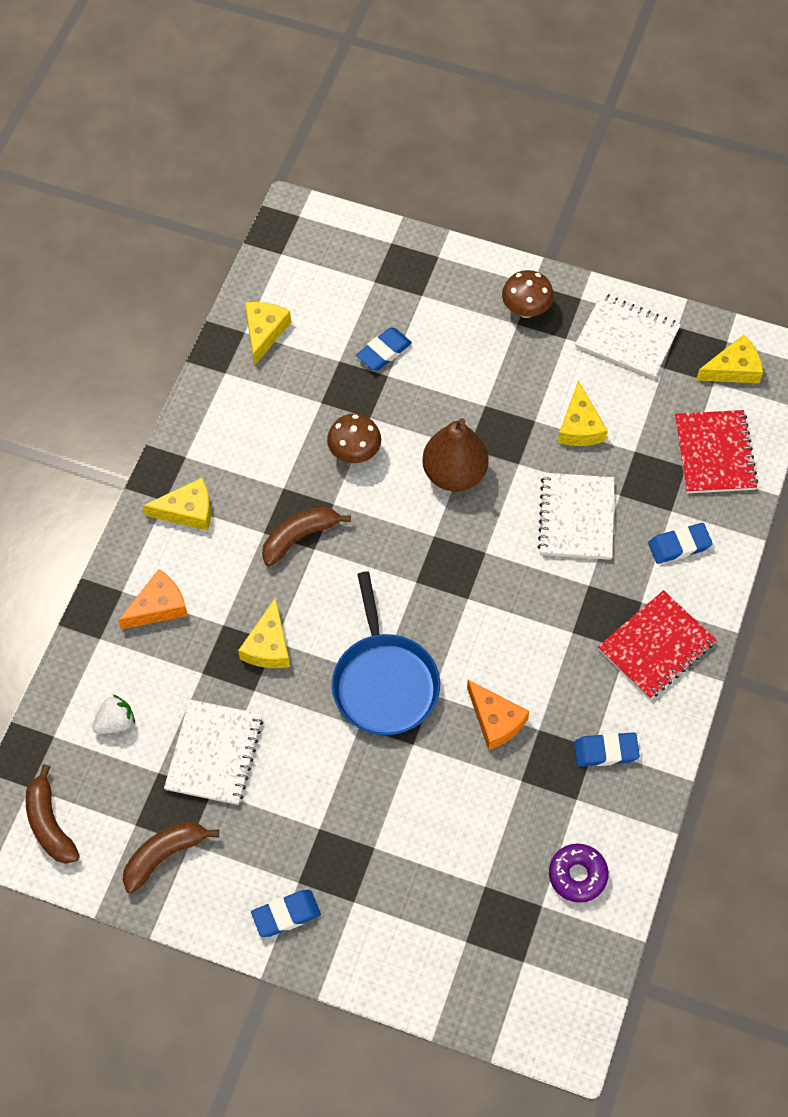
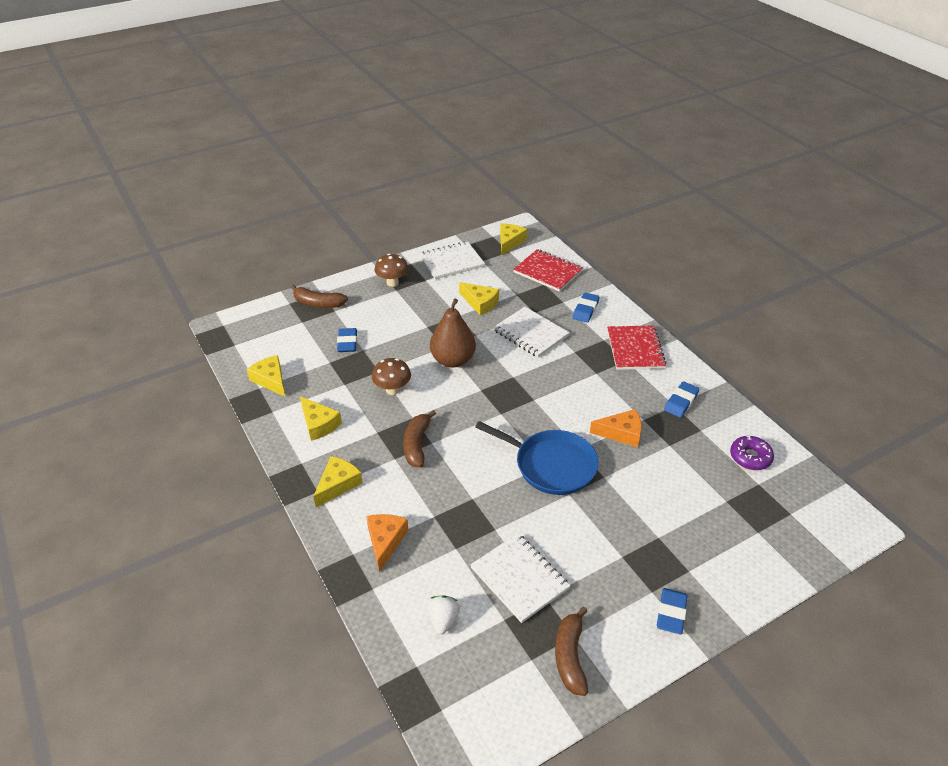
camera: 50 degrees left, 20 degrees down
(50, 823) = (482, 715): brown banana -> brown banana (318, 303)
(268, 645) = (472, 503): yellow cheese -> yellow cheese (319, 424)

